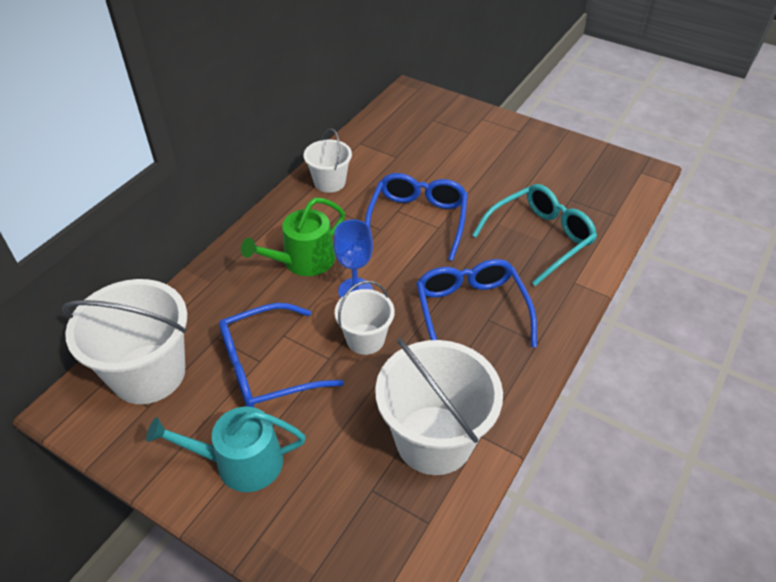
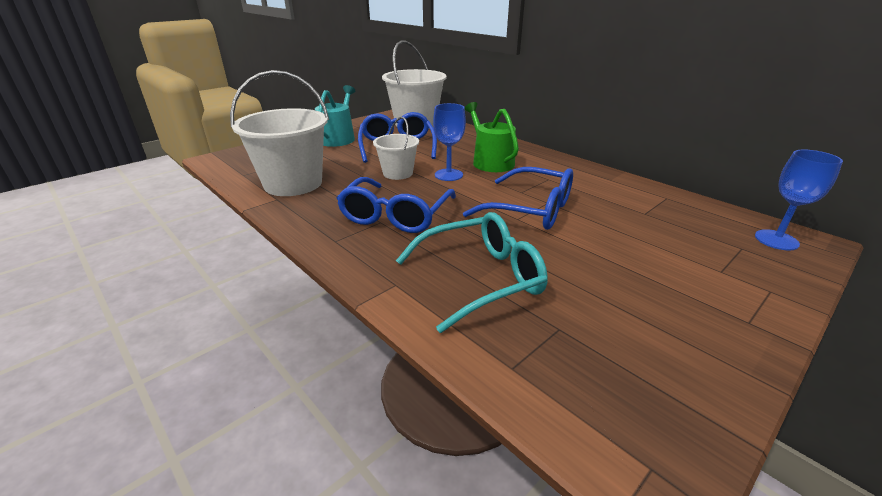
camera: 105 degrees right, 15 degrees down
(329, 182) = (594, 178): white bucket -> none
(414, 104) = (776, 240): none -> blue goblet
(471, 311) = (395, 215): blue glasses -> blue glasses turned 105 degrees clockwise
(540, 238) = (480, 278): turquoise glasses -> turquoise glasses turned 90 degrees counterclockwise

